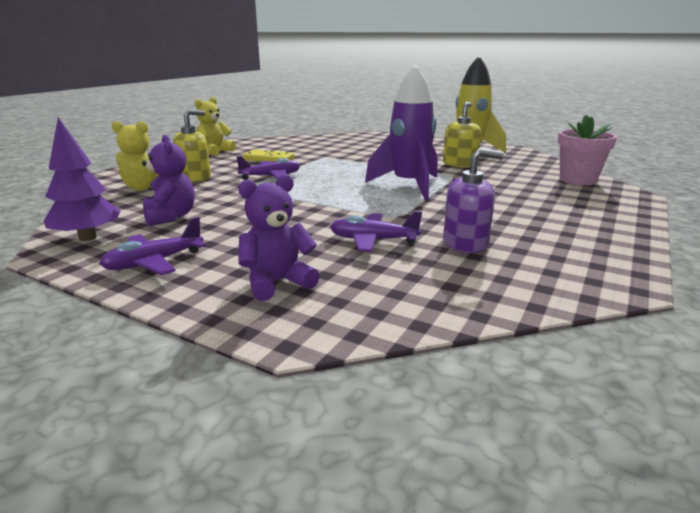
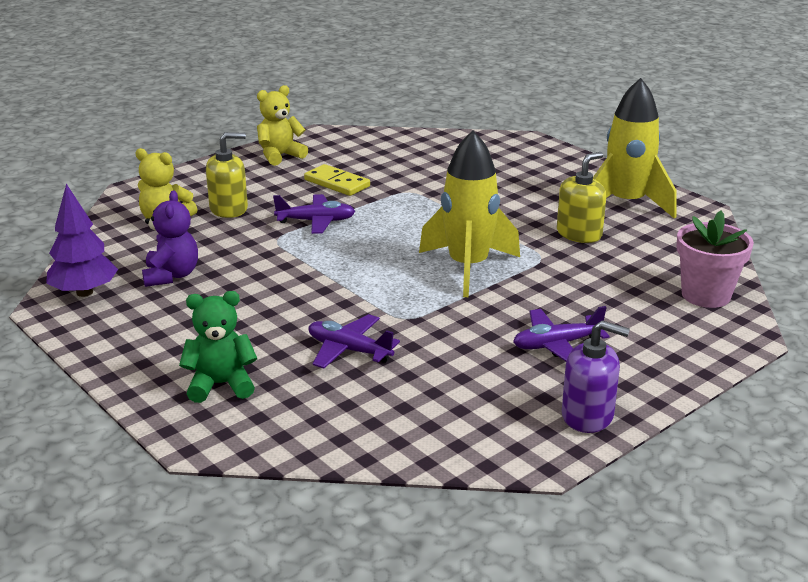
camera: 20 degrees right, 5 degrees up
(154, 262) = (129, 338): purple plane -> purple plane (556, 345)
(277, 282) = (221, 385): purple teddy bear -> green teddy bear
(409, 185) = (468, 267): purple rocket -> yellow rocket
(465, 243) = (441, 373): purple soap dispenser -> purple soap dispenser (587, 415)

